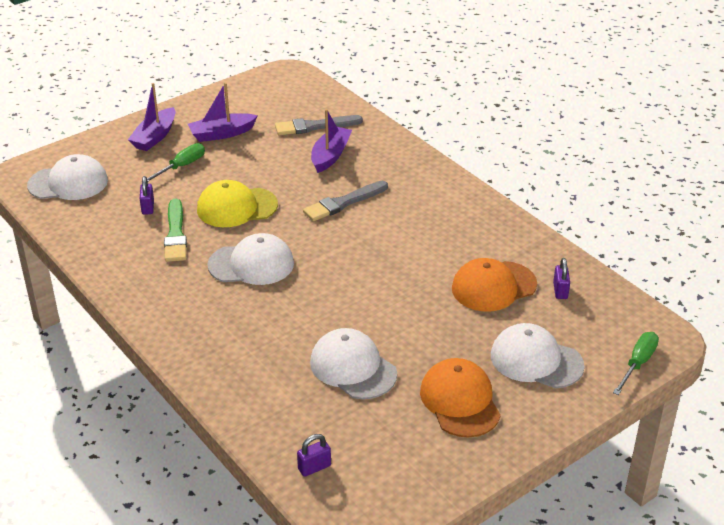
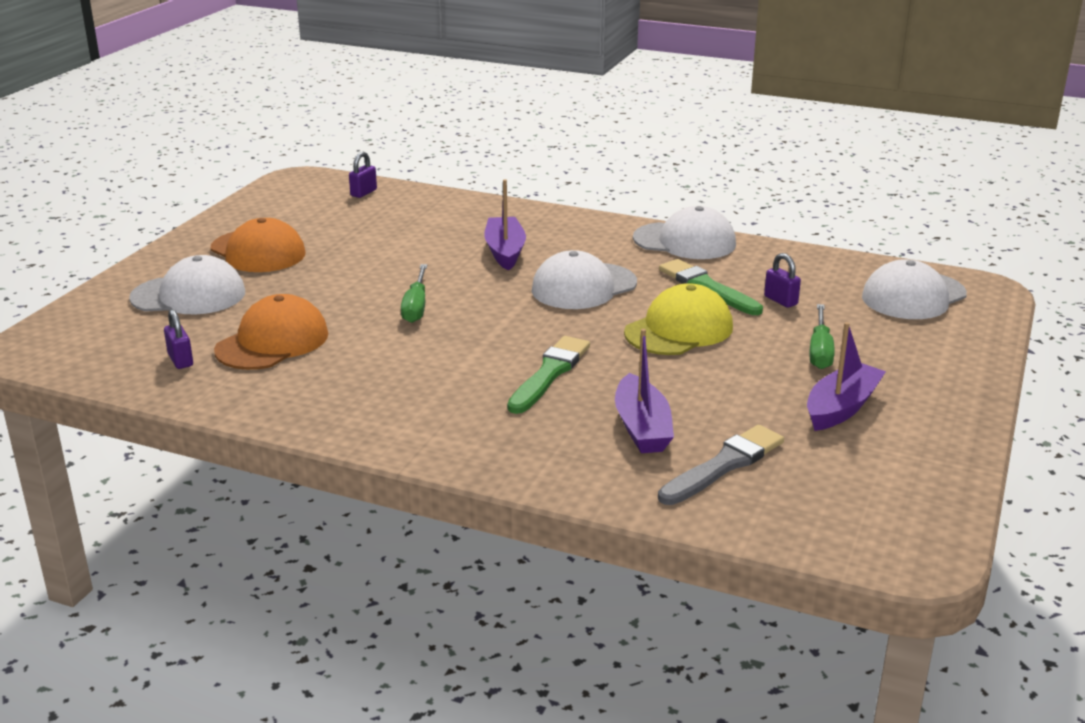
camera: 150 degrees right, 10 degrees down
(155, 137) = (921, 374): purple boat -> purple boat (505, 252)
(344, 203) = (549, 374): grey brush -> green brush
(353, 368) = (384, 246): white cap -> white cap (685, 241)
(638, 363) = (63, 321): green screwdriver -> green screwdriver (416, 306)

